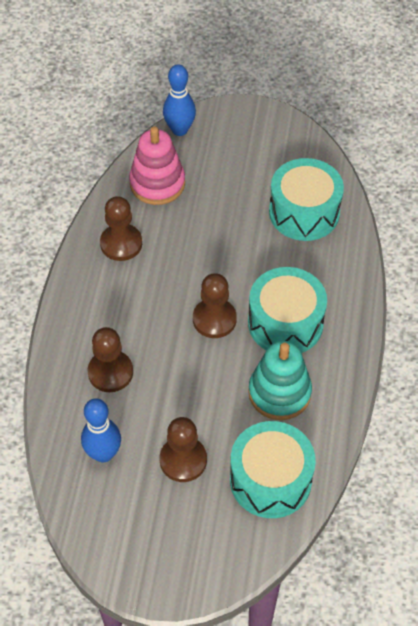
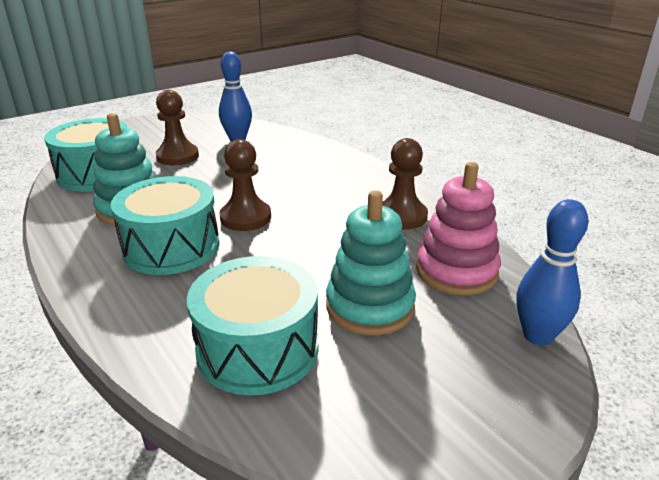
camera: 135 degrees right, 25 degrees down
(110, 372) = (287, 162): brown pawn -> none
(228, 196) = (370, 306): none -> turquoise stacking toy

